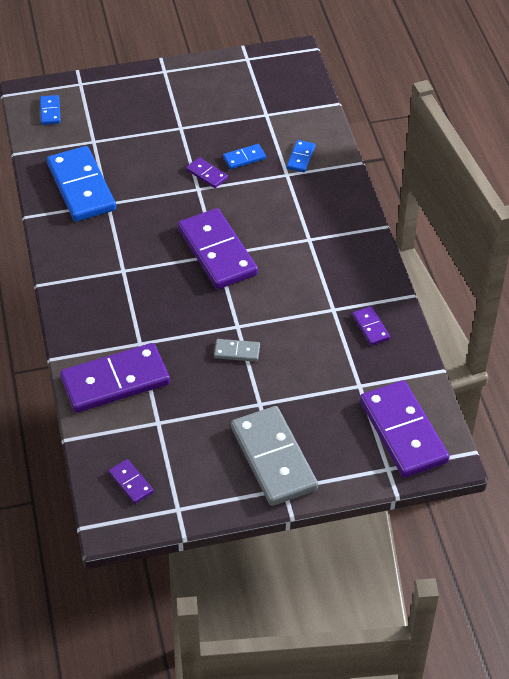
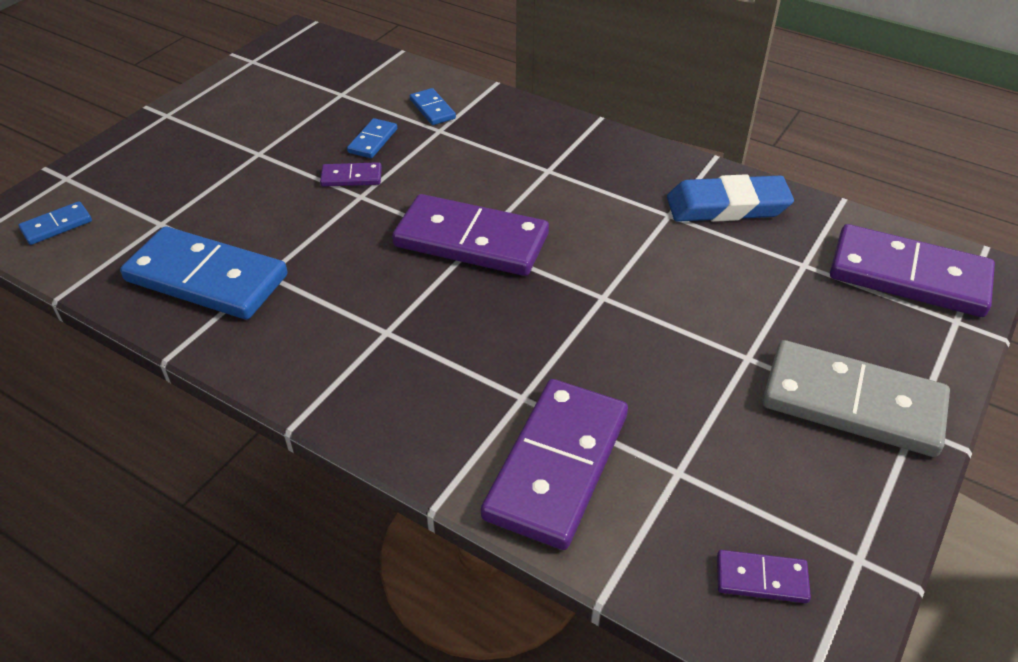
camera: 45 degrees left, 5 degrees down
(50, 111) = (56, 225): blue domino -> blue domino turned 75 degrees counterclockwise
(237, 352) = (642, 323): grey domino -> none
(371, 327) = (727, 206): purple domino -> blue eraser

